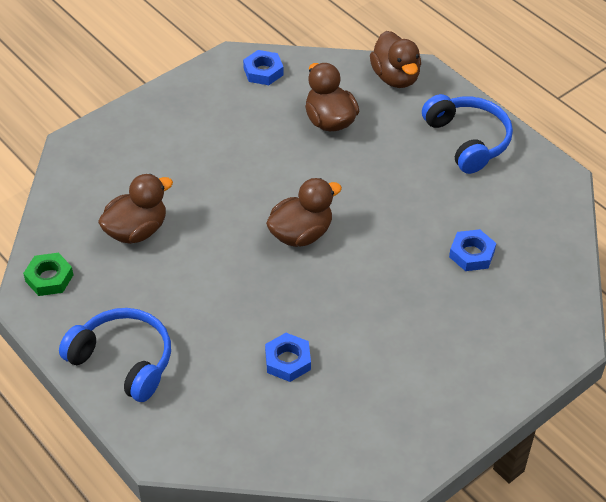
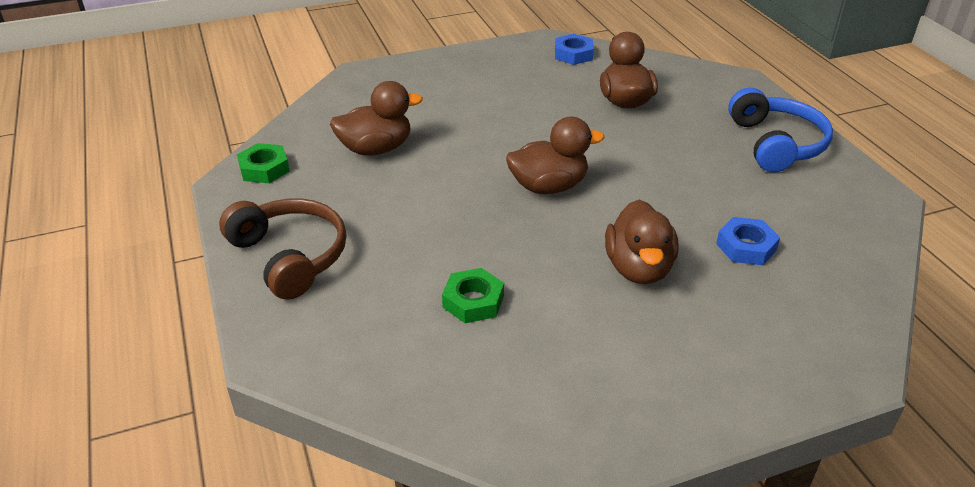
camera: 20 degrees right, 10 degrees down
(123, 360) = (290, 256): blue headphones -> brown headphones
(288, 361) = (473, 301): blue nut -> green nut
(395, 77) = (711, 80): brown duck -> brown duck (638, 268)

